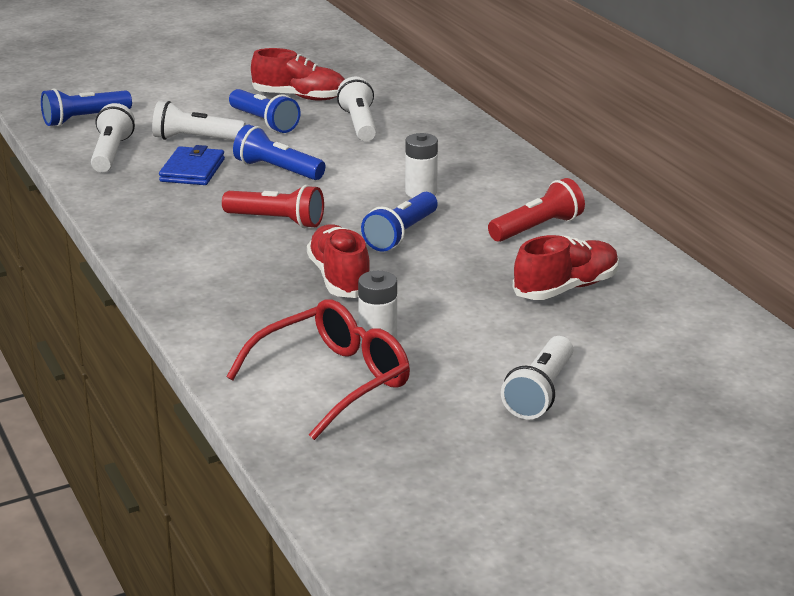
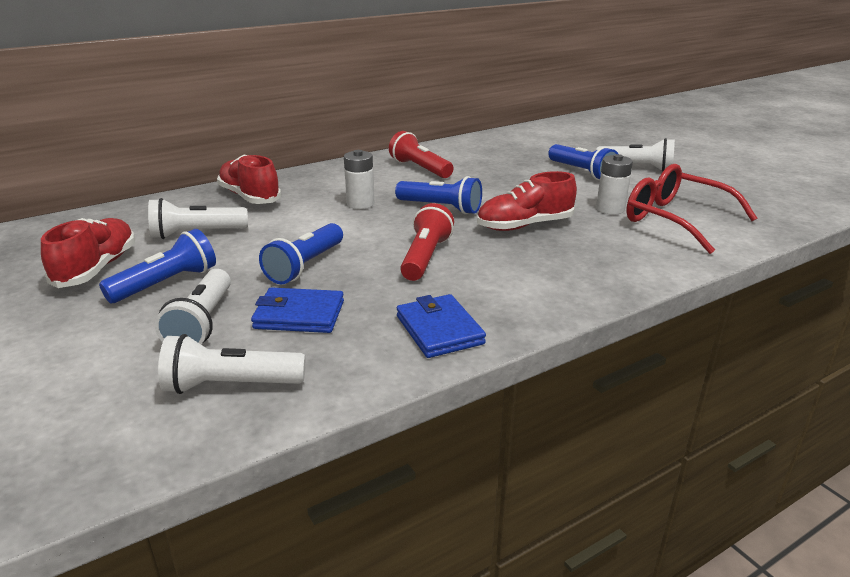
camera: 95 degrees left, 0 degrees up
(84, 119) = (76, 436): blue flashlight -> blue flashlight (582, 172)
(144, 221) = (439, 330): none -> blue wallet
(566, 288) = (505, 162): red shoe -> red shoe (250, 197)

